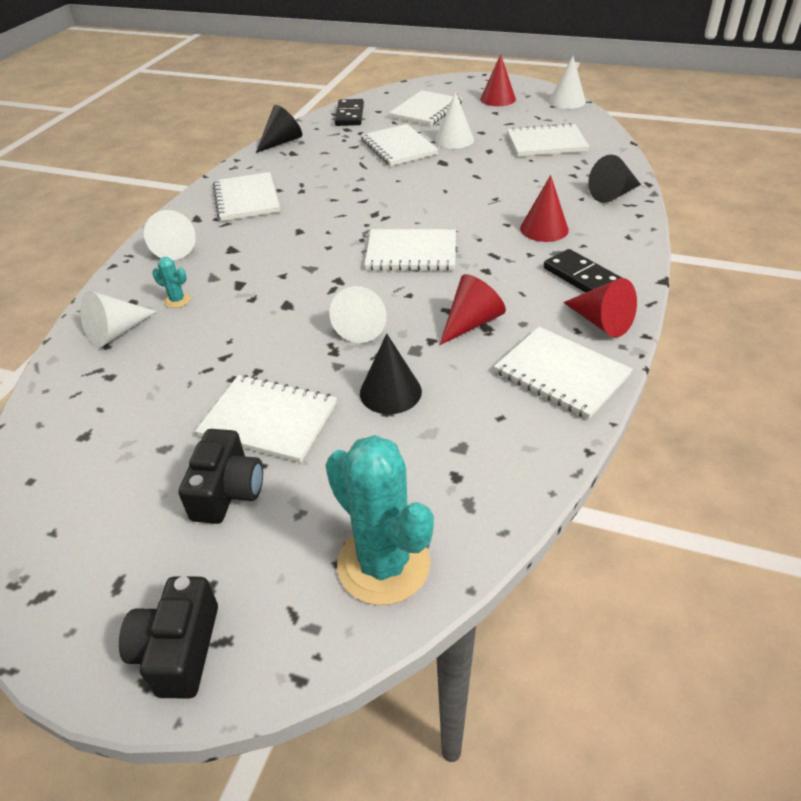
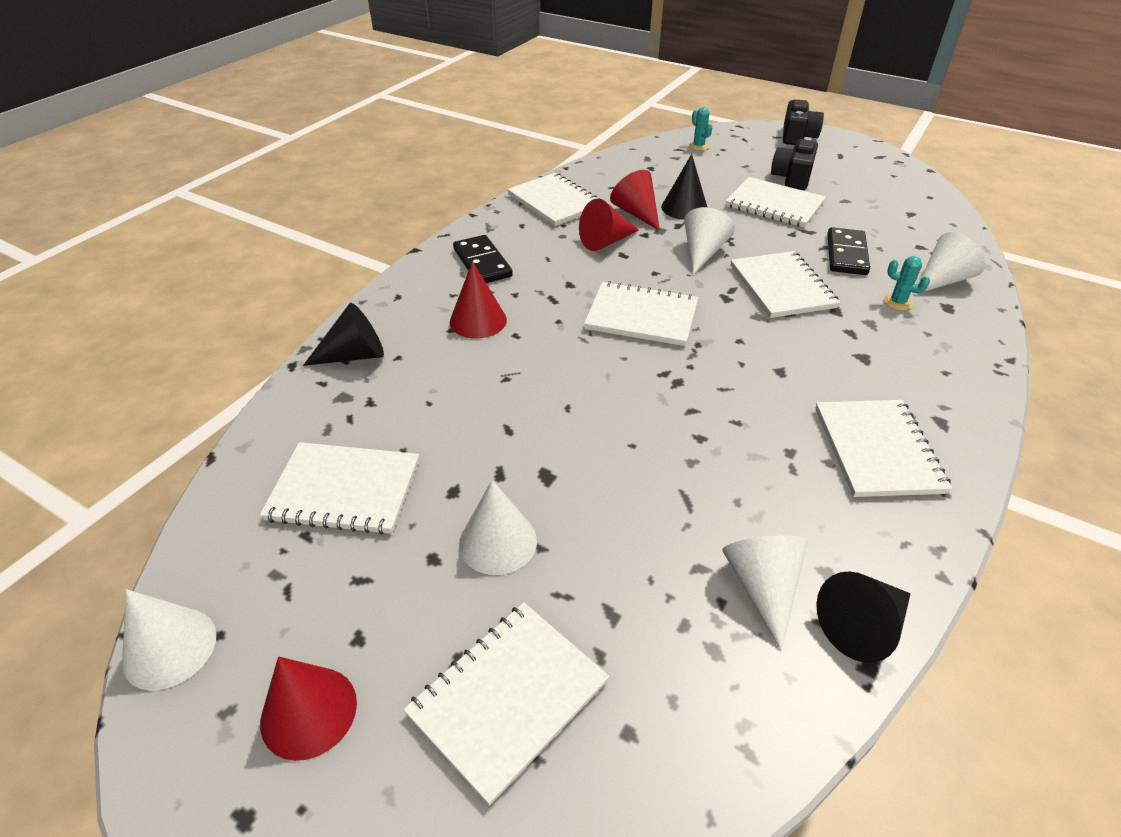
camera: 170 degrees left, 0 degrees up
(175, 248) = (942, 372): white cone -> white cone (762, 587)
(349, 115) = (706, 727): black domino -> black domino (846, 254)
(383, 564) = (698, 146): turquoise cactus -> turquoise cactus, size x0.42
(398, 147) = (611, 541): white notebook -> white notebook (781, 286)
(601, 322) = (498, 227): red cone -> red cone (636, 213)

